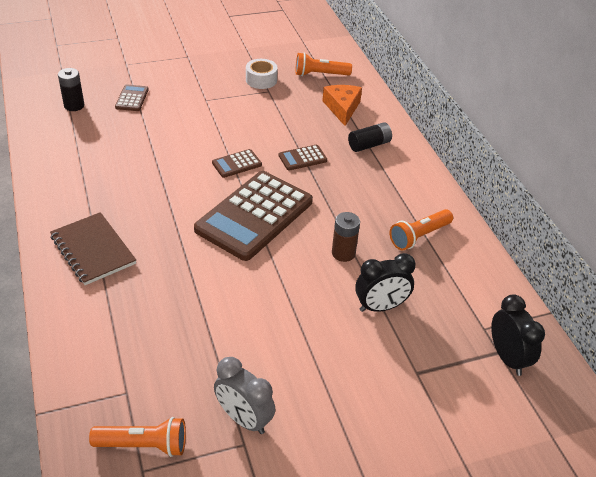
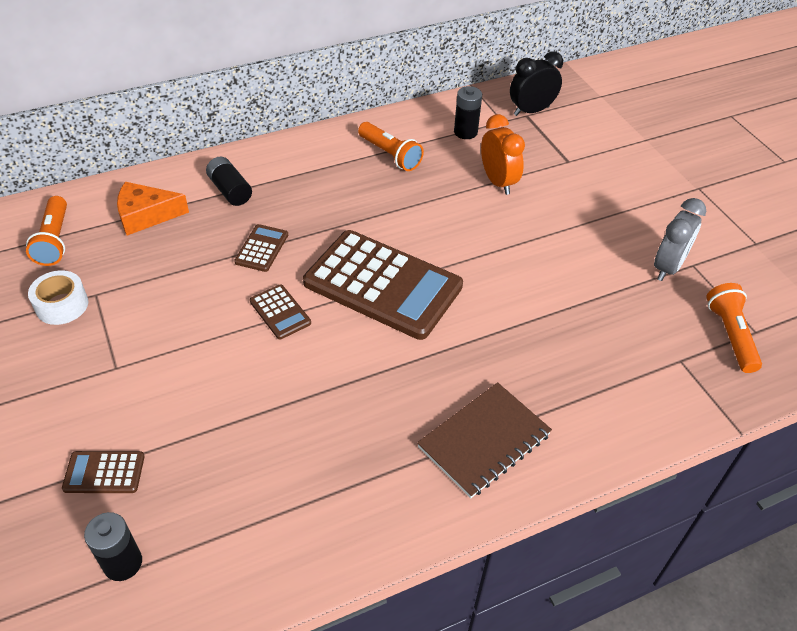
camera: 95 degrees left, 5 degrees up
(302, 158) = (262, 248): brown calculator -> brown calculator turned 135 degrees counterclockwise
(343, 253) = (429, 208): brown battery -> none
(380, 307) = (498, 182): black clock -> orange clock
(460, 295) = (465, 132): none -> black battery

